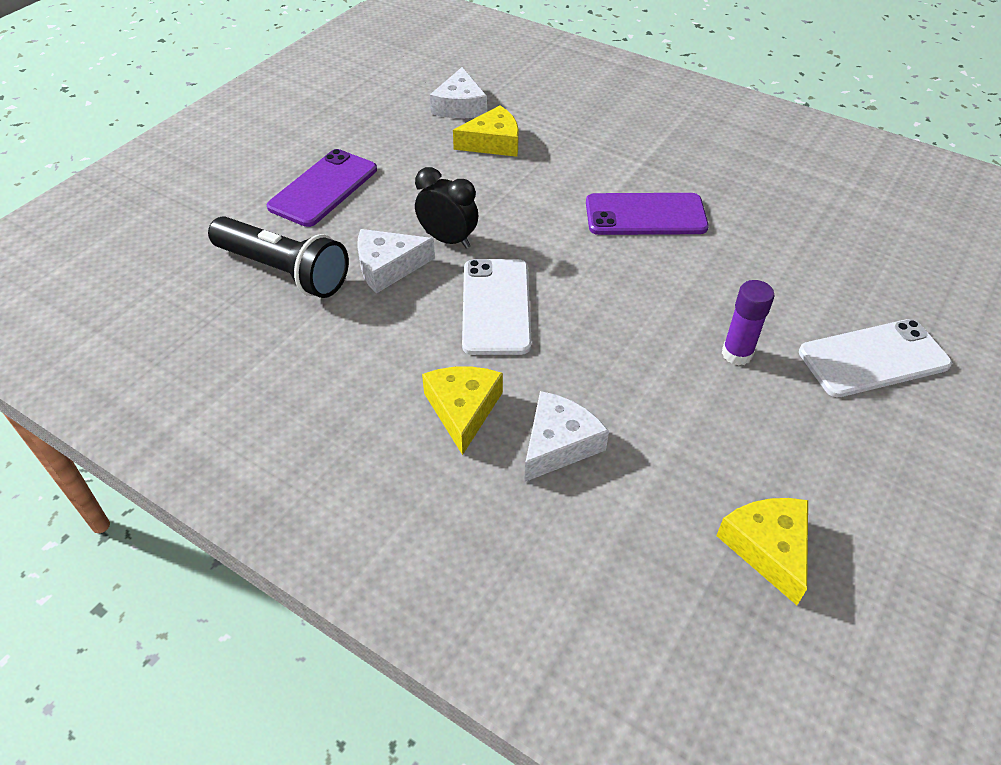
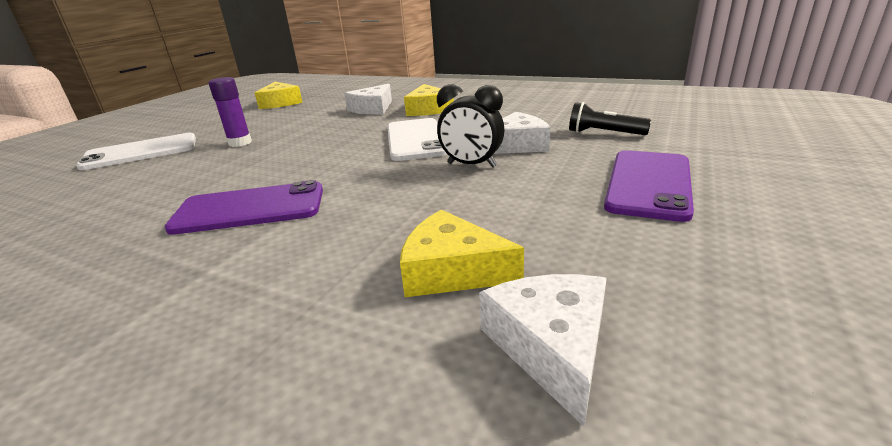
camera: 175 degrees right, 20 degrees down
(283, 271) = (603, 133): black flashlight -> black flashlight, size x0.57
(493, 142) = (452, 270): yellow cheese -> yellow cheese turned 45 degrees clockwise

